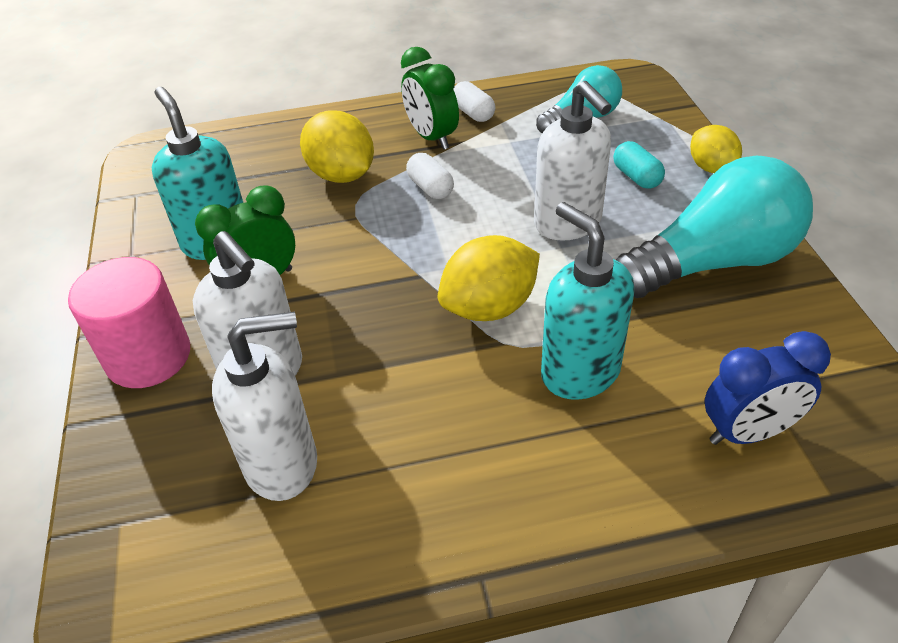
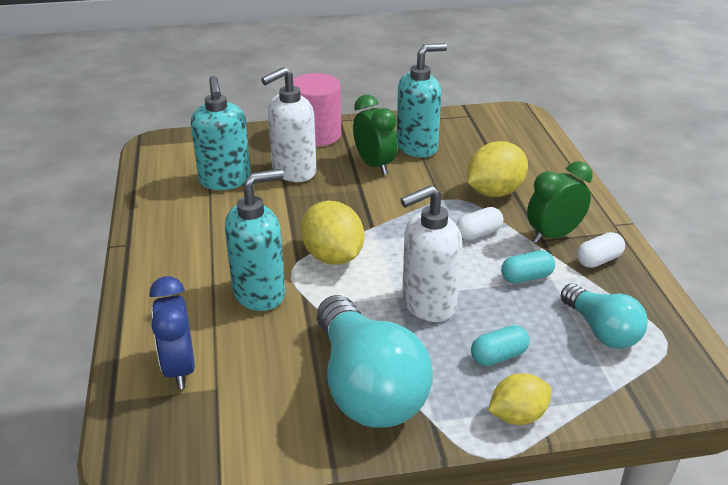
camera: 90 degrees right, 10 degrees down
(282, 464) = (225, 181): white soap dispenser -> turquoise soap dispenser
(508, 157) = (526, 277): none -> turquoise capsule

